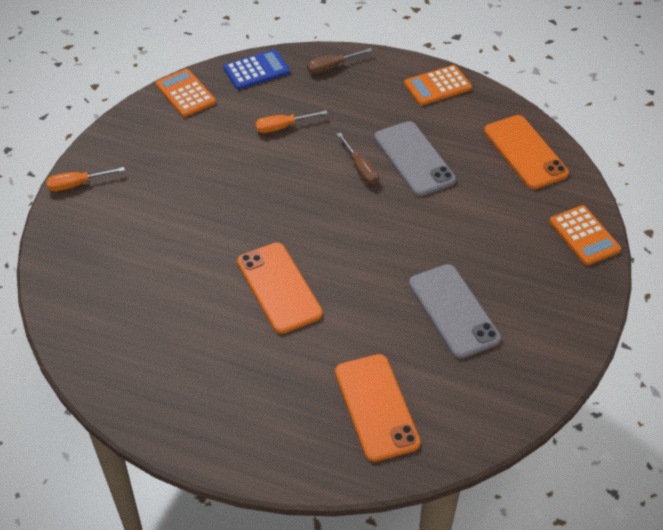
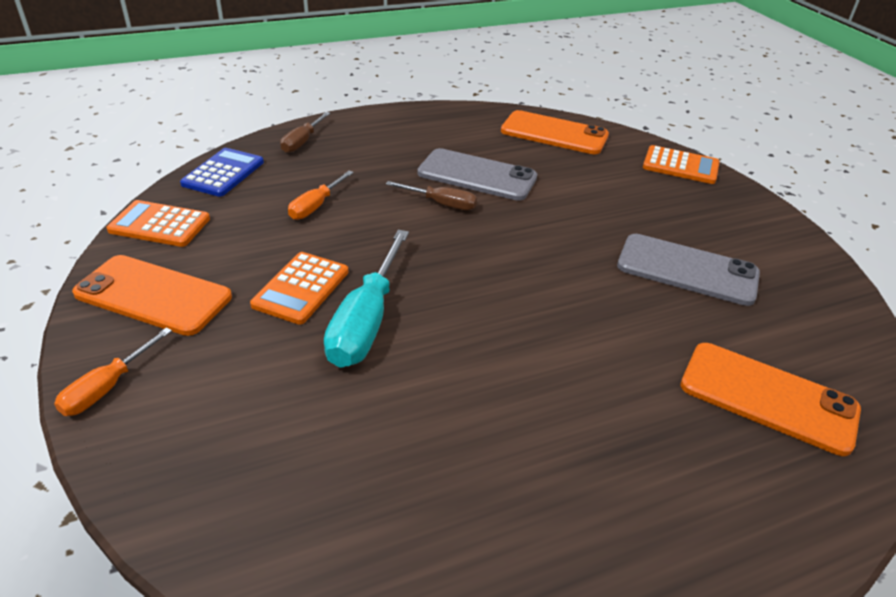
camera: 45 degrees left, 10 degrees down
(223, 223) = (366, 321): none -> turquoise screwdriver
(279, 288) = (514, 348): orange phone -> orange phone (153, 295)
(437, 86) = (419, 119): orange calculator -> orange calculator (301, 288)

